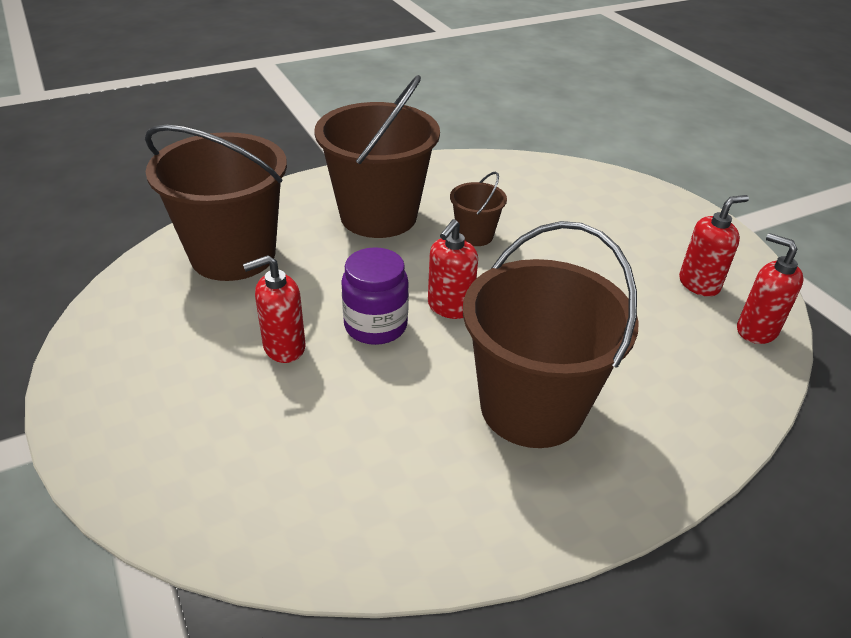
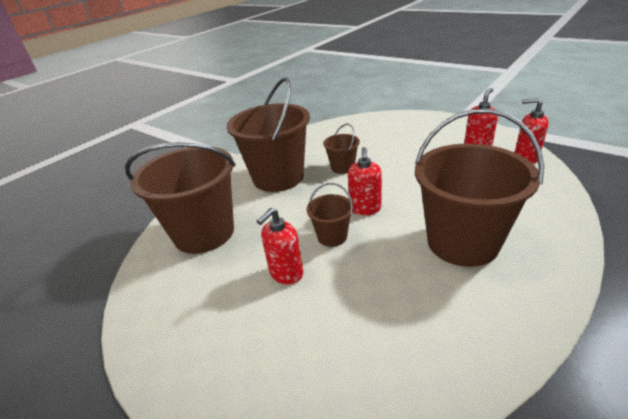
camera: 20 degrees left, 5 degrees down
(375, 326) = (332, 236): purple jar -> brown bucket

